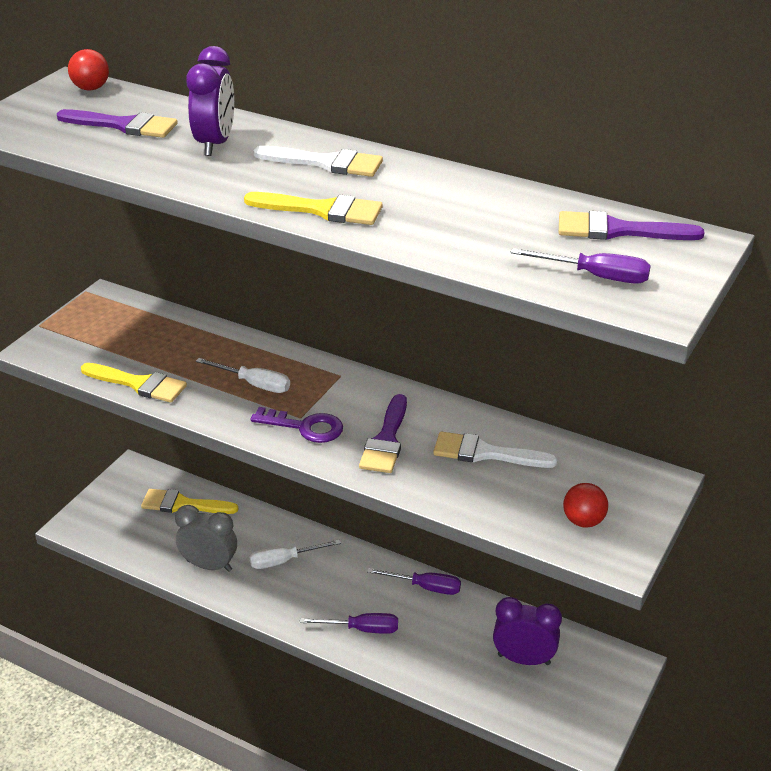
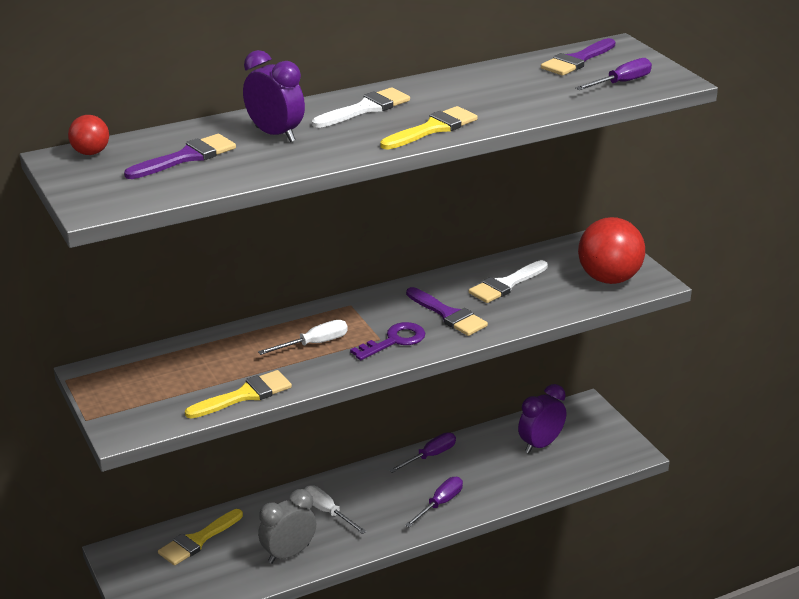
camera: 55 degrees left, 5 degrees down
(284, 561) = (328, 512): white screwdriver -> white screwdriver turned 120 degrees clockwise
(583, 521) = (609, 279): red ball -> red ball, size x1.99

